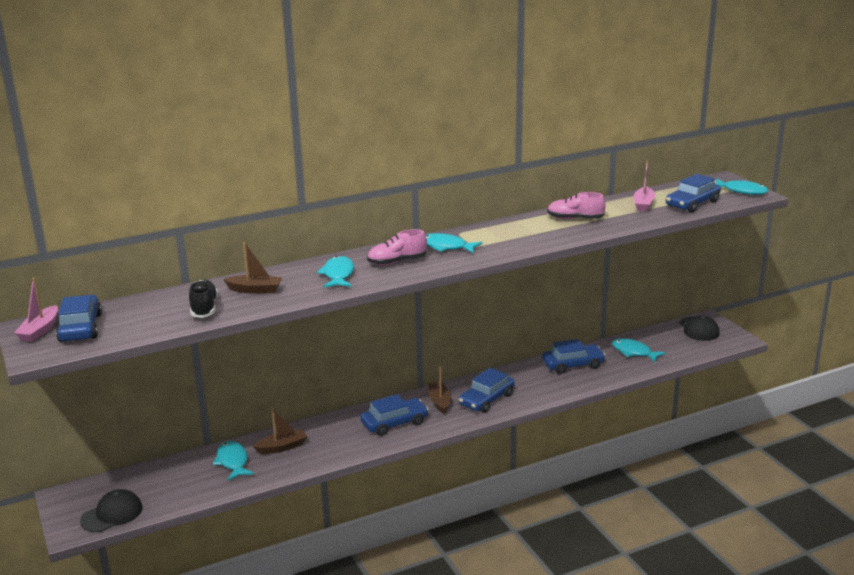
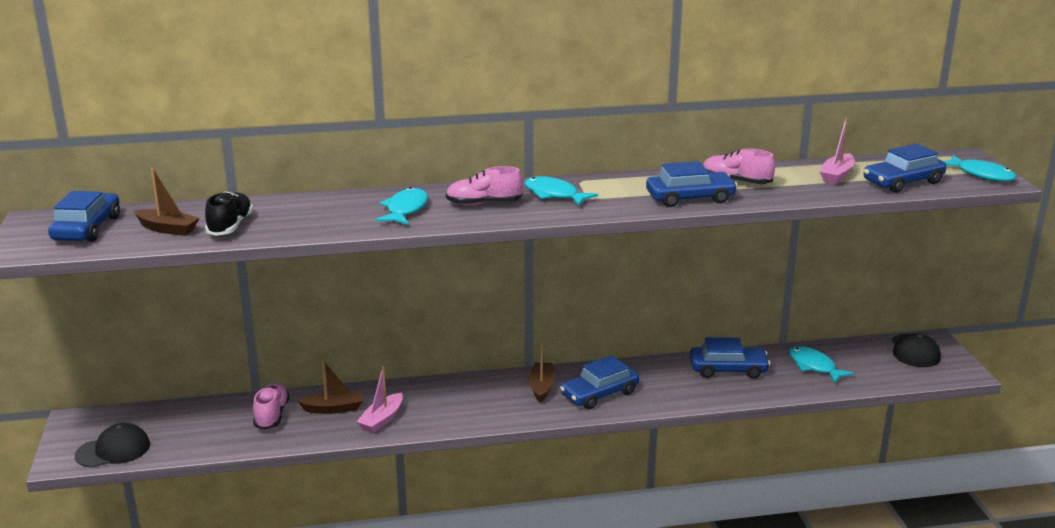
camera: 15 degrees right, 0 degrees up
(40, 330) = (44, 225): pink boat -> pink boat (382, 419)
(233, 462) = (272, 415): turquoise fish -> pink shoe
(255, 290) = (300, 214): brown boat -> brown boat (167, 229)
(394, 423) = (476, 403): blue car -> blue car (690, 198)

